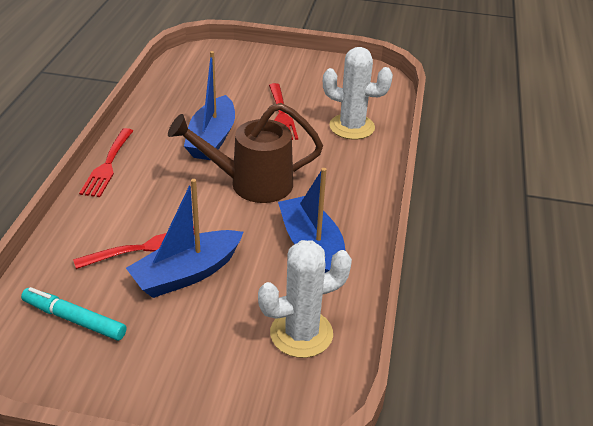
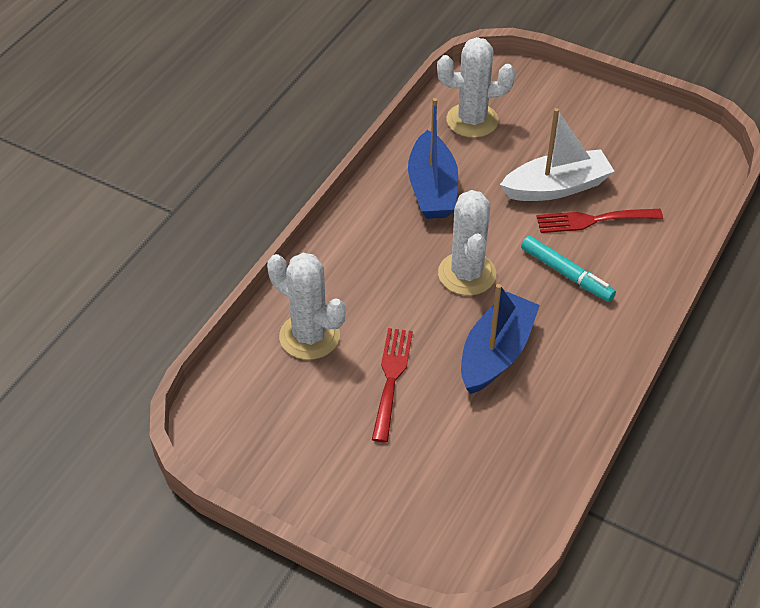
camera: 160 degrees left, 10 degrees up
(74, 319) = (657, 167): turquoise marker -> turquoise marker (566, 274)
(107, 165) = (629, 335): red fork -> none
(187, 274) = (556, 187): blue boat -> white boat
(252, 184) = (467, 274): brown watering can -> white cactus

